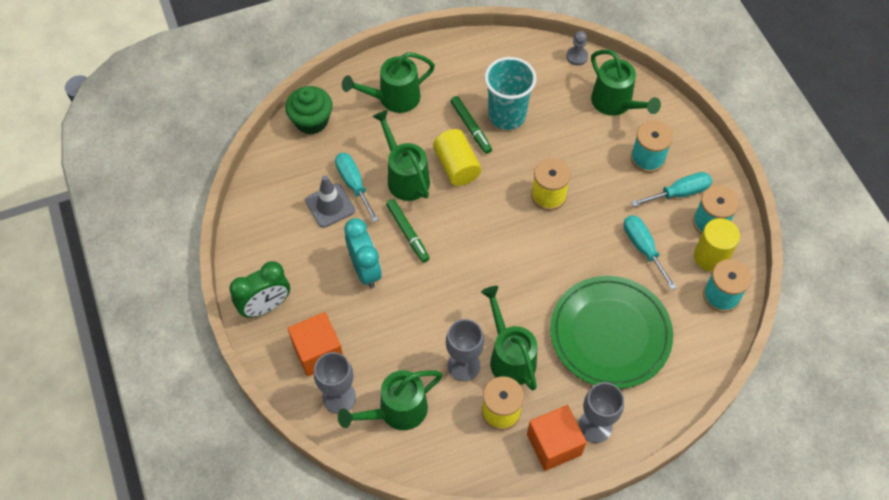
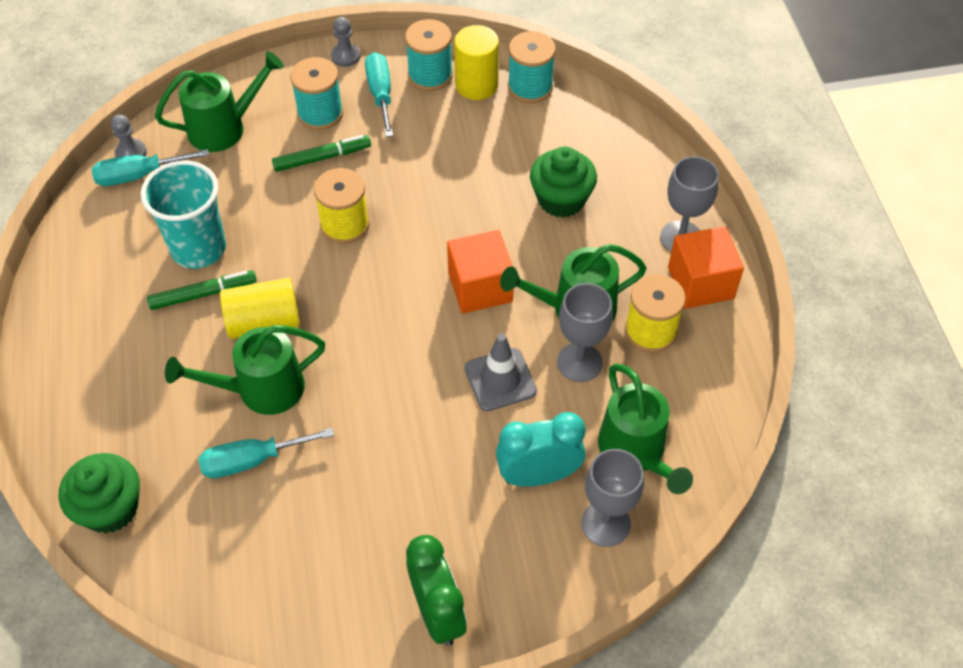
camera: 80 degrees left, 5 degrees down
(318, 352) = (529, 544): orange cube -> orange cube (480, 287)
(330, 205) = (280, 499): grey traffic cone -> grey traffic cone (500, 380)
(365, 270) = (406, 463): turquoise clock -> turquoise clock (538, 475)
(393, 98) = (112, 386): green watering can -> none
(407, 233) = (358, 399): green marker -> green marker (322, 158)
(610, 334) = (561, 199): green plate -> green cupcake
(643, 248) = (449, 144): turquoise screwdriver -> turquoise screwdriver (139, 175)
(711, 162) = (345, 56): none -> grey pawn

